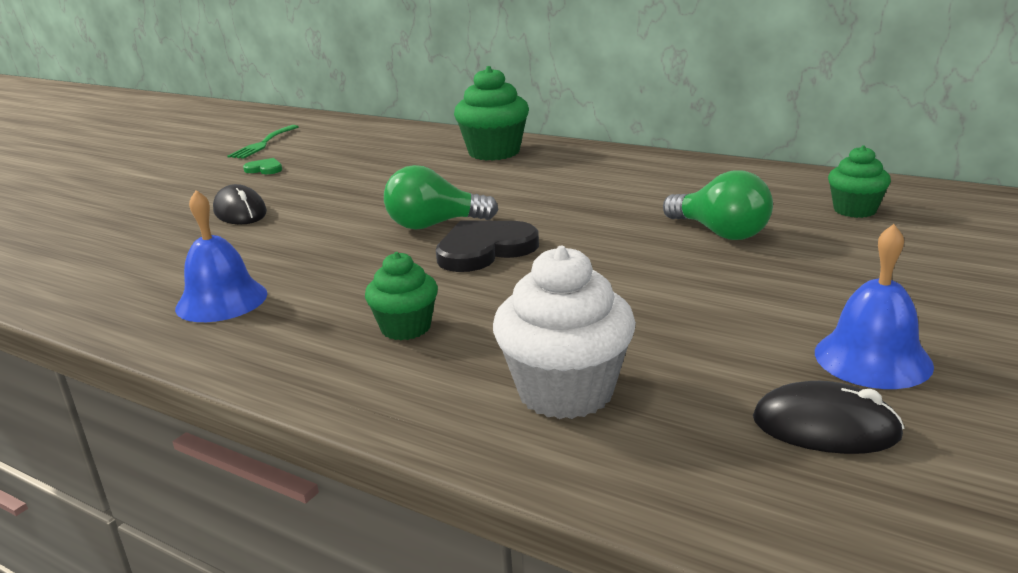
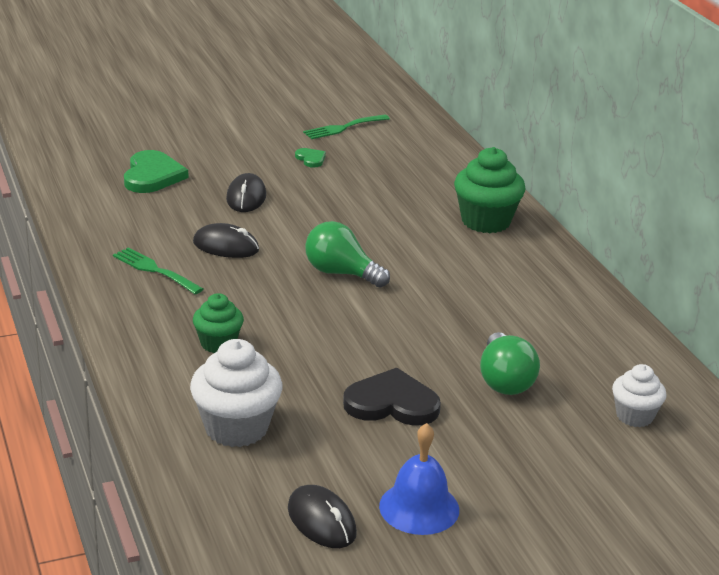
camera: 35 degrees right, 5 degrees up
(101, 233) = (152, 176): none -> green heart
(221, 300) = (154, 270): blue bell -> green fork
(278, 251) = (226, 246): none -> black mouse
(484, 250) = (340, 311): black heart -> black heart (392, 403)
(854, 210) = (634, 416): green cupcake -> white cupcake

